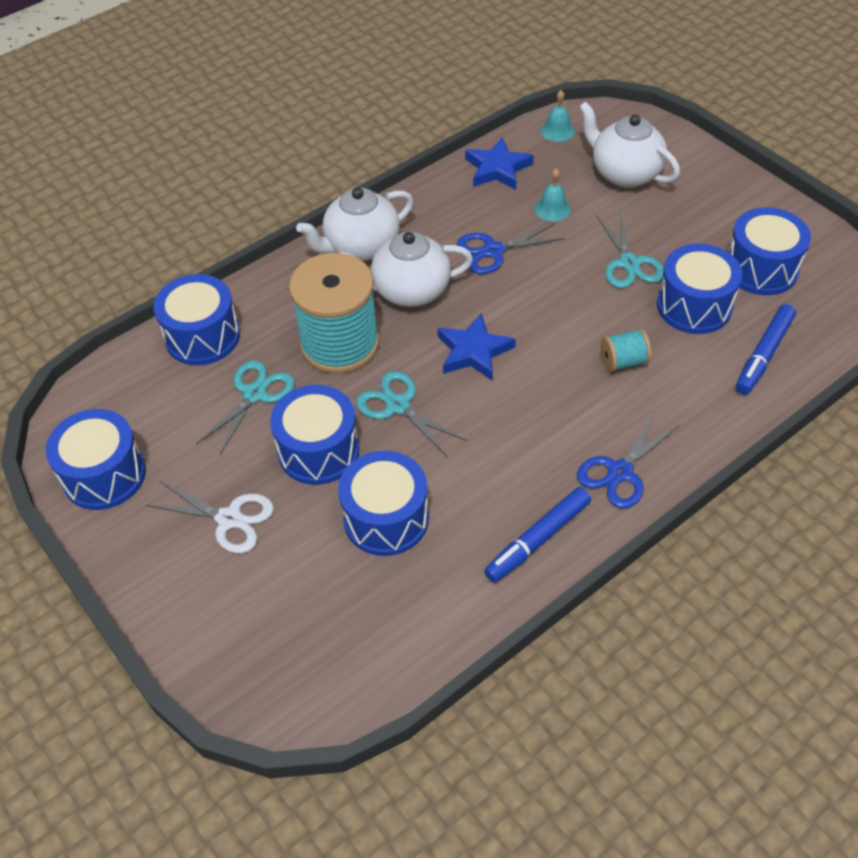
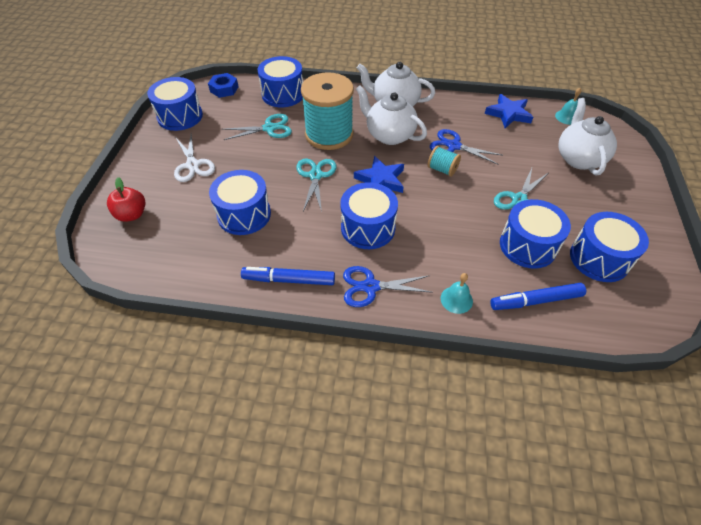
camera: 45 degrees right, 0 degrees up
(107, 390) = (224, 89): none -> blue nut
(251, 642) = (132, 214): none -> red apple
(318, 450) = (260, 167): blue drum -> blue drum (368, 228)
(552, 209) = (512, 148): turquoise bell -> turquoise bell (456, 299)
(623, 361) = (448, 240): turquoise spool -> turquoise spool (442, 169)

